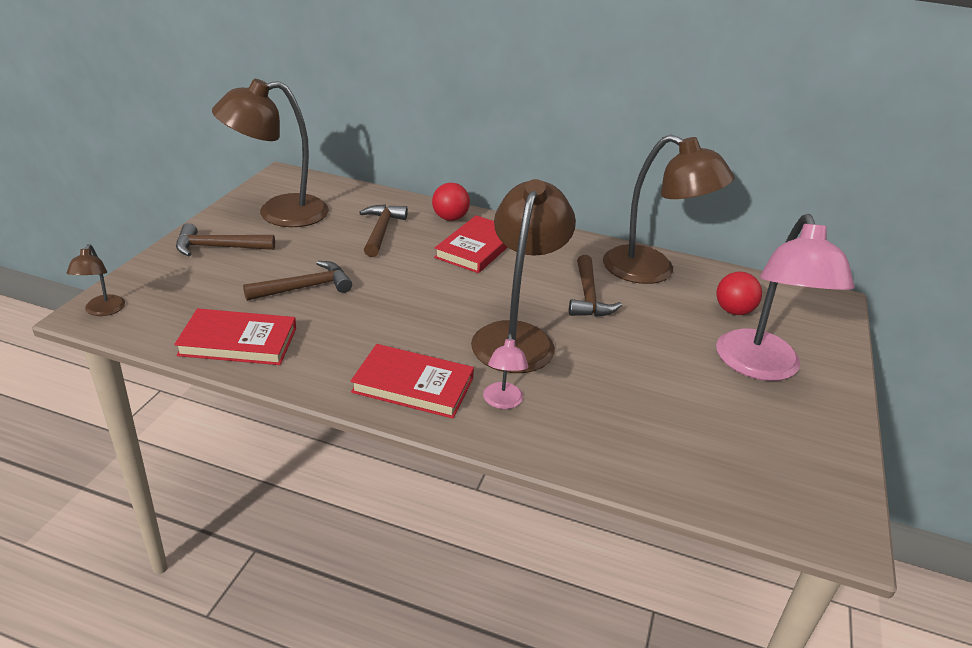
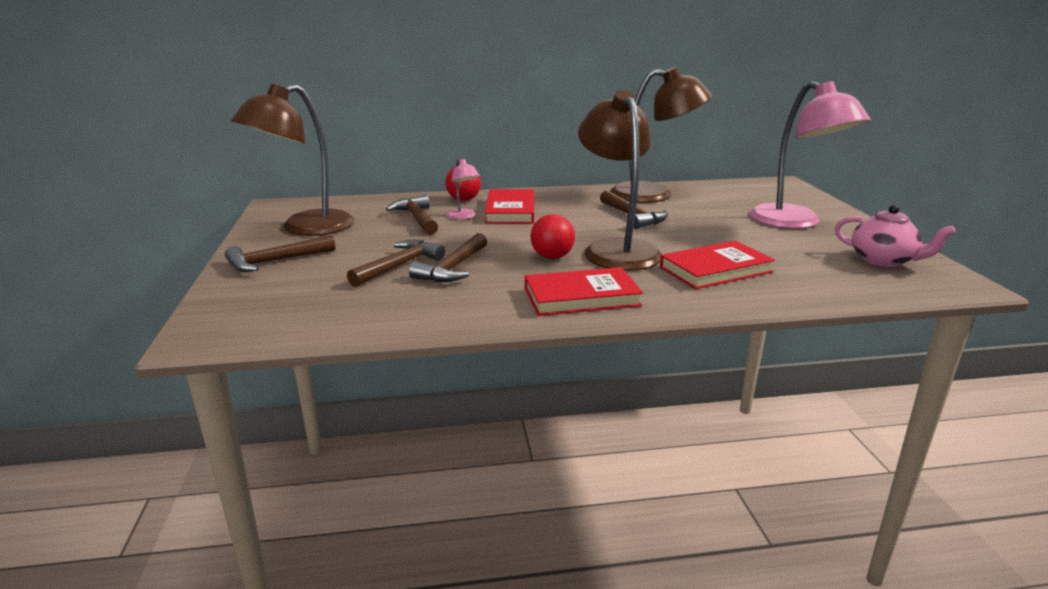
camera: 25 degrees left, 10 degrees down
(102, 311) = (209, 332): brown lamp -> none
(238, 341) = (387, 314): red book -> red book (715, 269)
(344, 306) = (452, 268): none -> brown hammer
(503, 402) = (663, 286): pink lamp -> pink lamp (463, 217)
(733, 311) = (735, 201): red ball -> red ball (552, 257)
(791, 461) = (883, 260): none -> pink teapot

